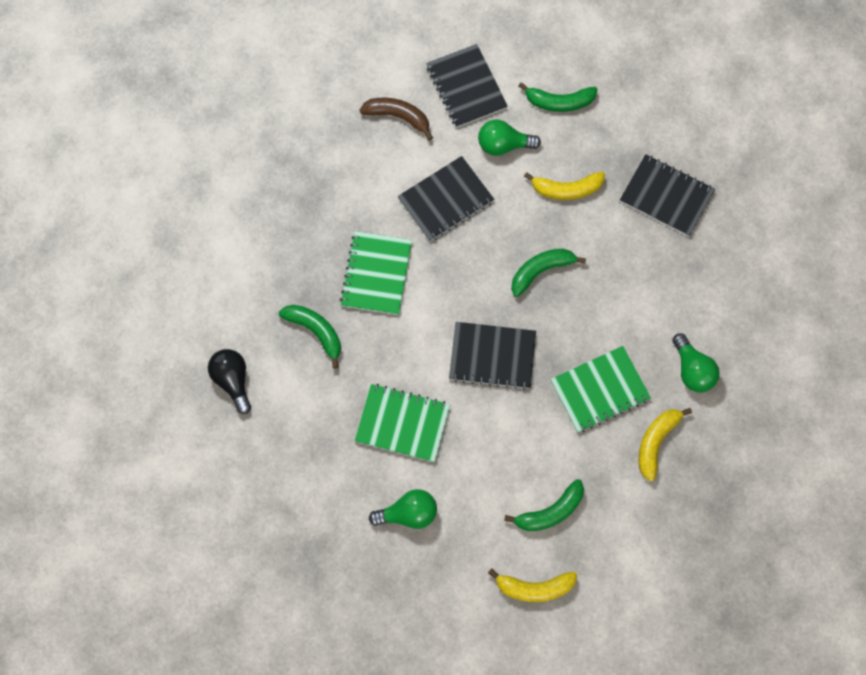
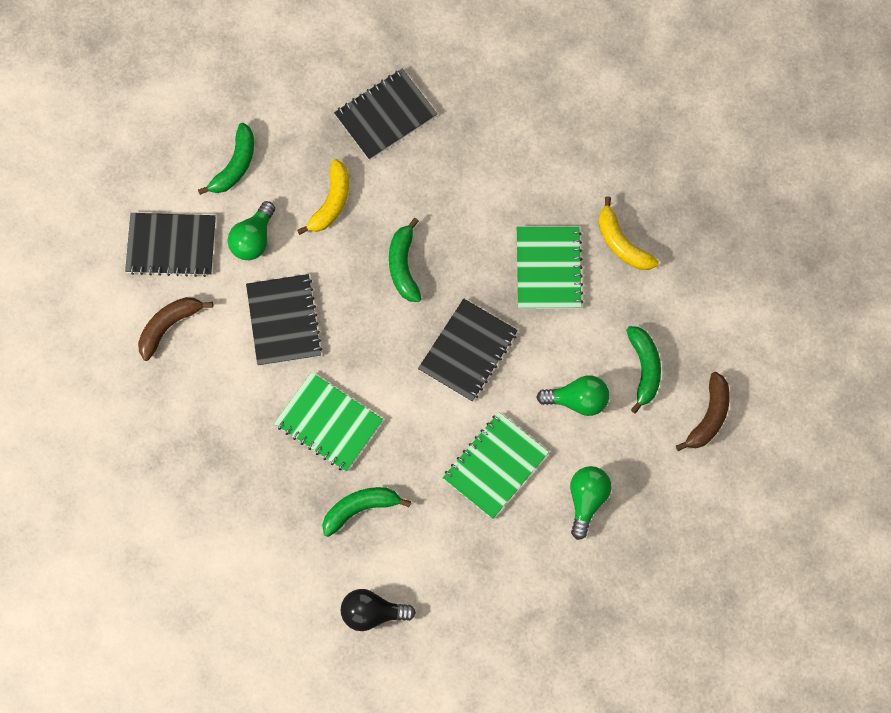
camera: 65 degrees left, 0 degrees up
(534, 588) = (709, 417): yellow banana -> brown banana
(692, 370) = (568, 178): green light bulb -> green light bulb (577, 400)

